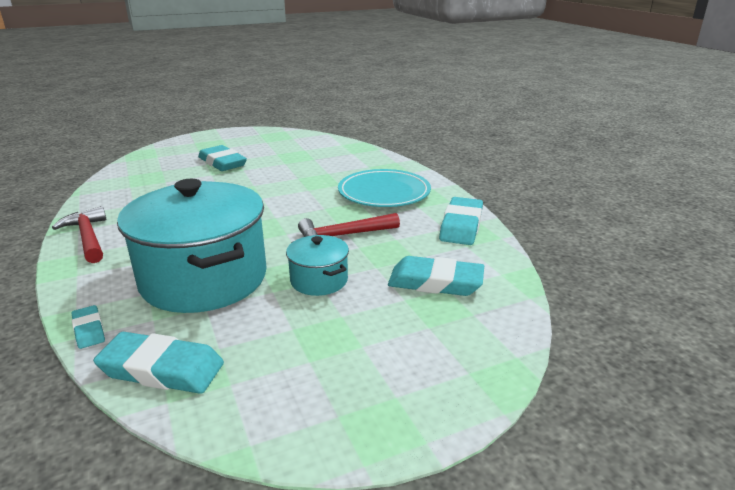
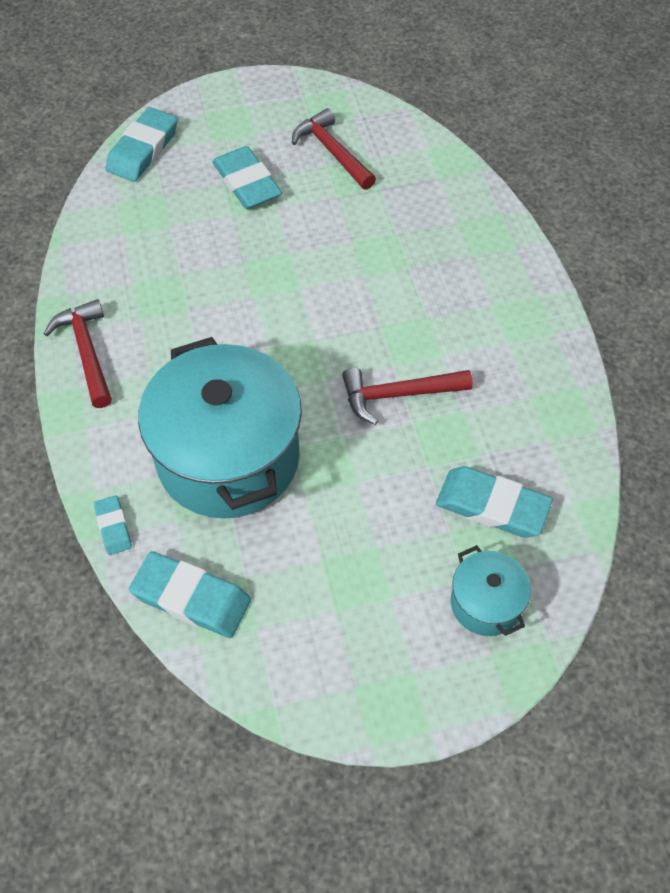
camera: 10 degrees right, 30 degrees up
(280, 149) = (332, 152): none -> red hammer
(319, 280) = (358, 481): turquoise pot -> turquoise pot (485, 603)
(384, 193) = (467, 299): turquoise plate -> none
(461, 226) = (553, 395): turquoise eraser -> turquoise eraser (143, 150)

